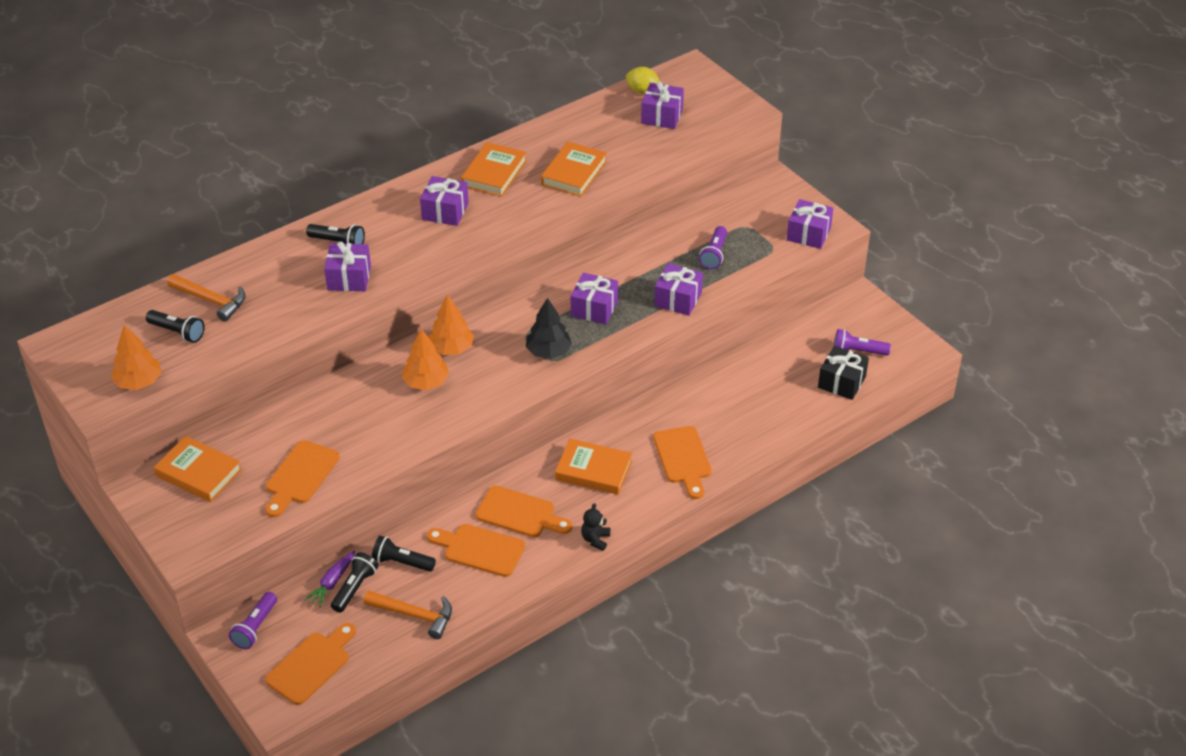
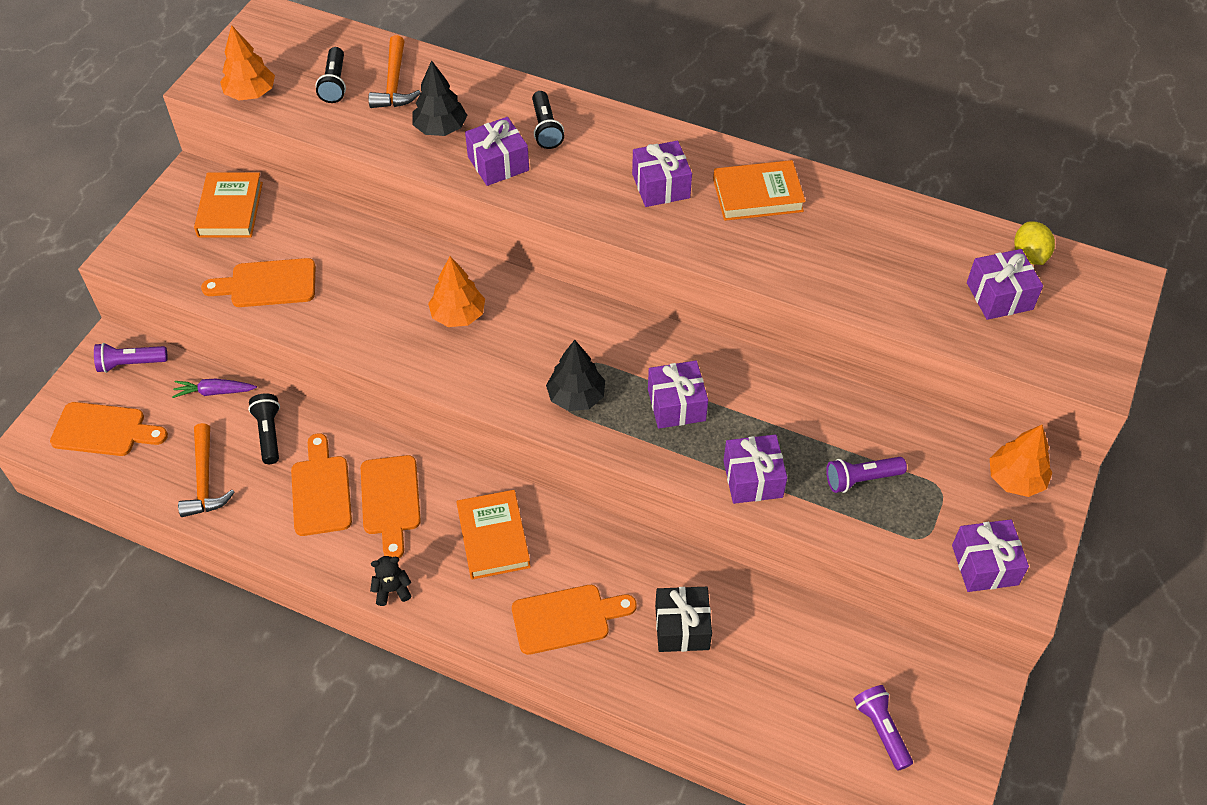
camera: 60 degrees right, 10 degrees up
(284, 293) = (440, 128): none -> black tree
(355, 588) = (216, 413): black flashlight -> none
(451, 348) = (523, 310): orange tree -> orange tree (1015, 479)
(574, 173) = (819, 263): orange book -> none
(683, 458) = (566, 618): orange cutting board -> orange cutting board turned 150 degrees counterclockwise
(841, 382) = (811, 735): black gift -> black gift (682, 627)

